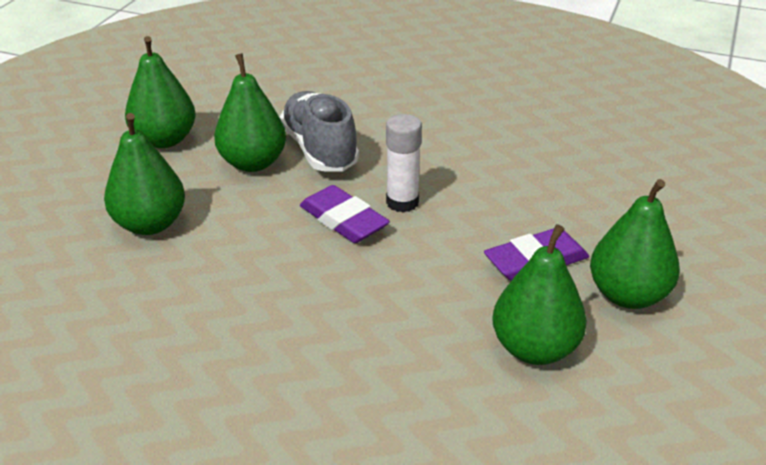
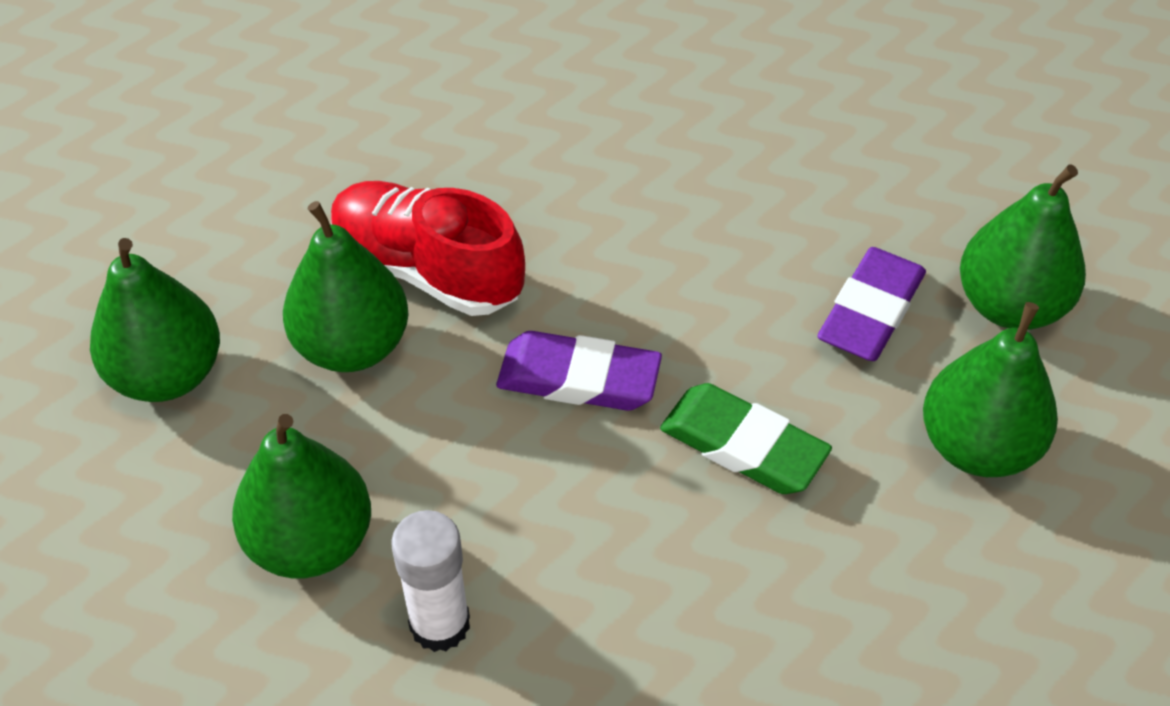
camera: 35 degrees left, 15 degrees up
(319, 150) = (427, 270): grey shoe -> red shoe
(397, 285) = (743, 445): none -> green eraser
(402, 202) = (628, 305): white glue stick -> white glue stick (440, 624)

